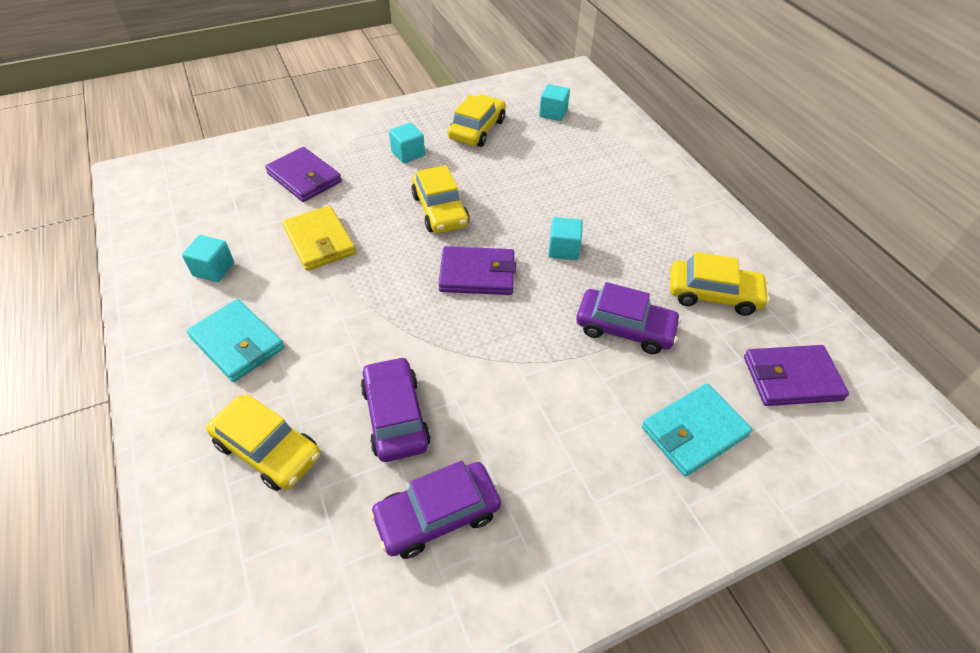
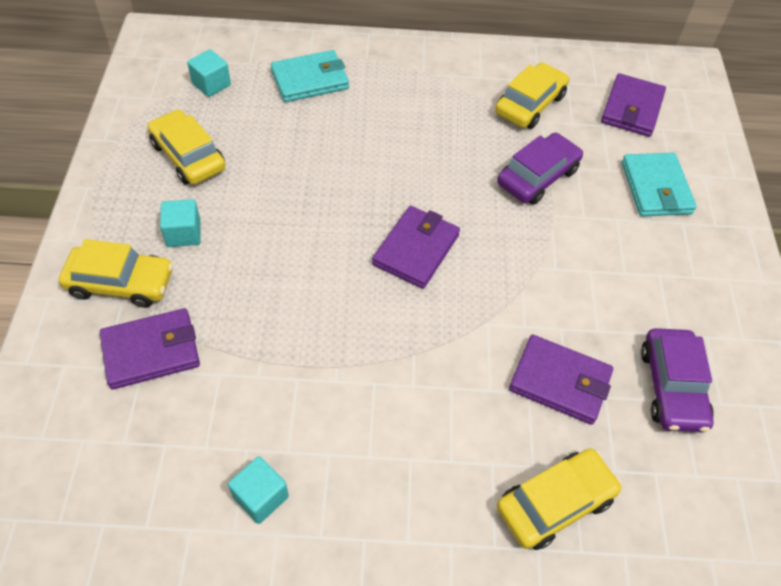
camera: 65 degrees left, 5 degrees up
(237, 343) = (398, 498): turquoise wallet -> turquoise wallet (310, 80)
(320, 241) = (281, 370): yellow wallet -> none
(395, 416) = (559, 381): purple car -> purple wallet
(440, 210) = (303, 242): yellow car -> yellow car (121, 283)
(563, 249) = (421, 172): turquoise cube -> none

